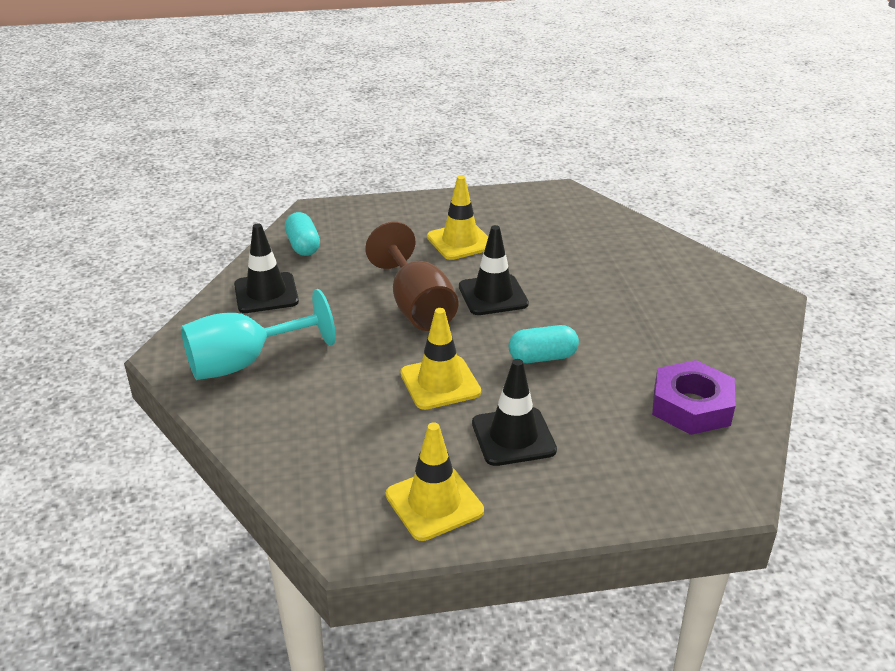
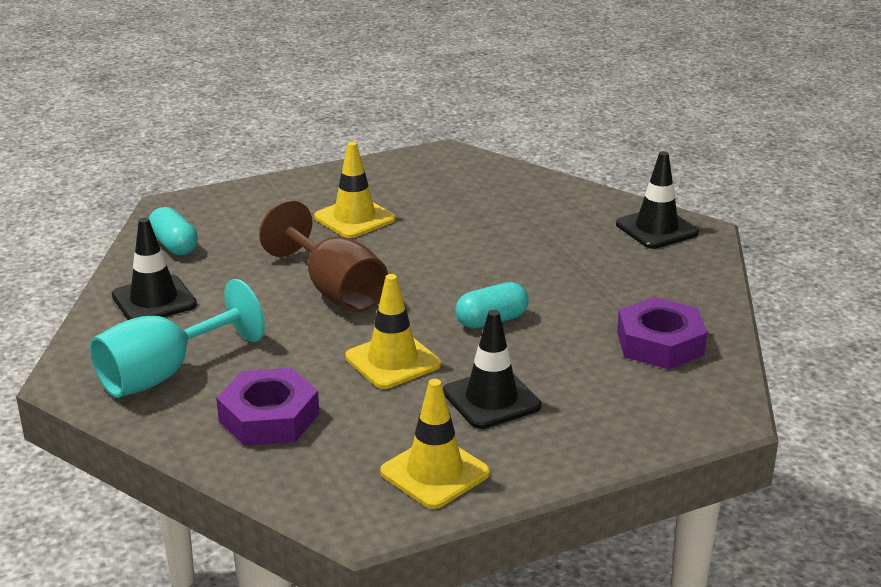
camera: 15 degrees left, 5 degrees down
(313, 420) = (269, 417): none -> purple nut
(493, 295) = (413, 268): black traffic cone -> black traffic cone (656, 229)

